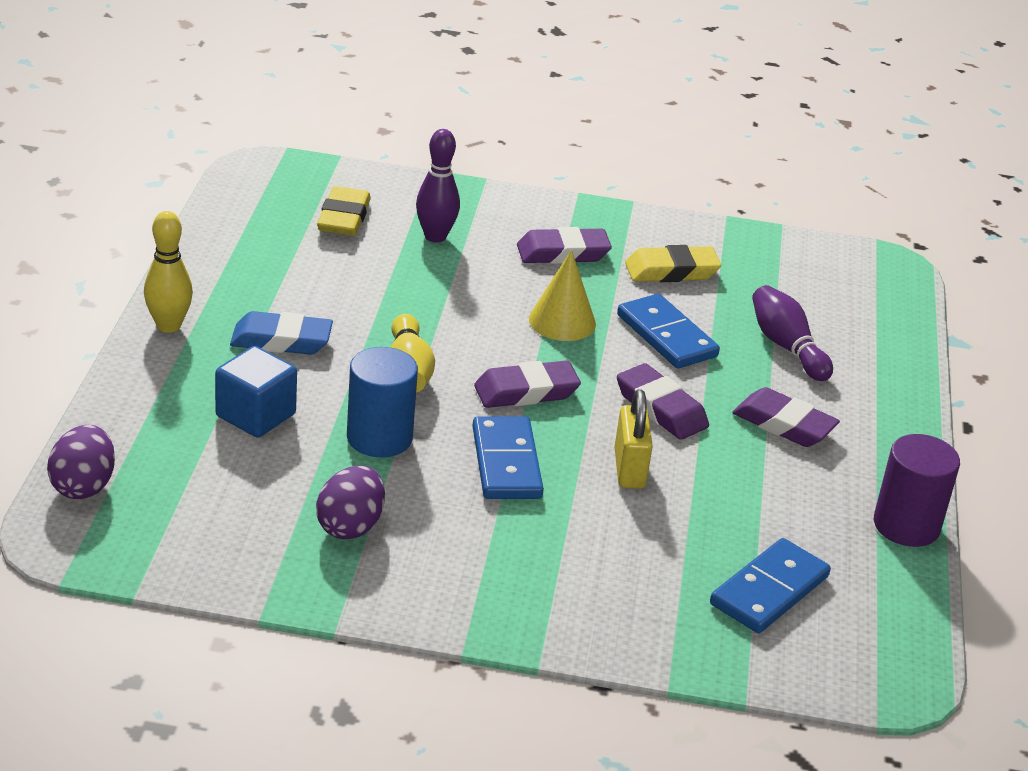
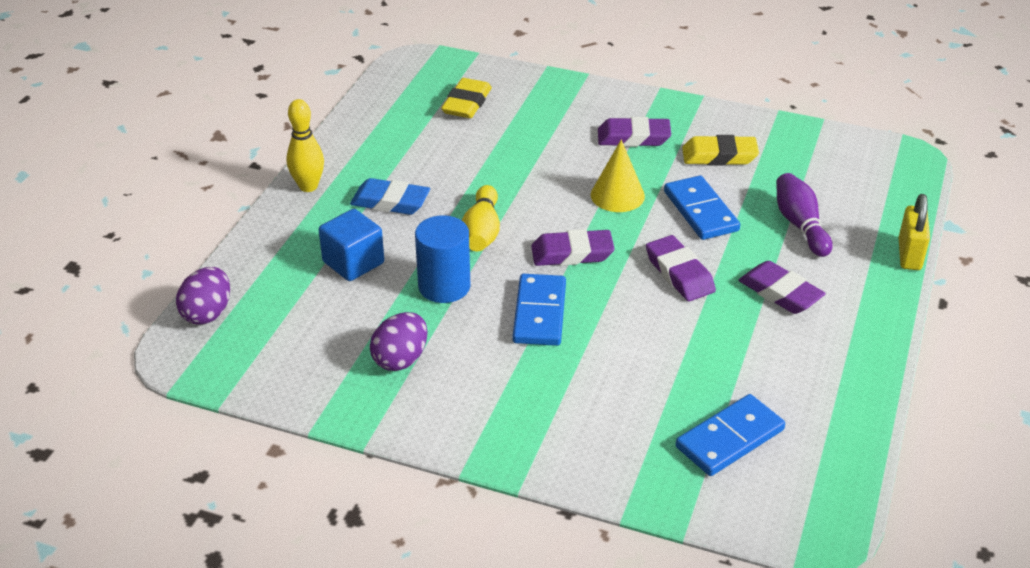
camera: 15 degrees right, 5 degrees up
(435, 236) = (534, 121): purple bowling pin -> none
(629, 469) = (639, 324): yellow padlock -> yellow padlock (909, 255)
(906, 525) = (864, 388): purple cylinder -> none

